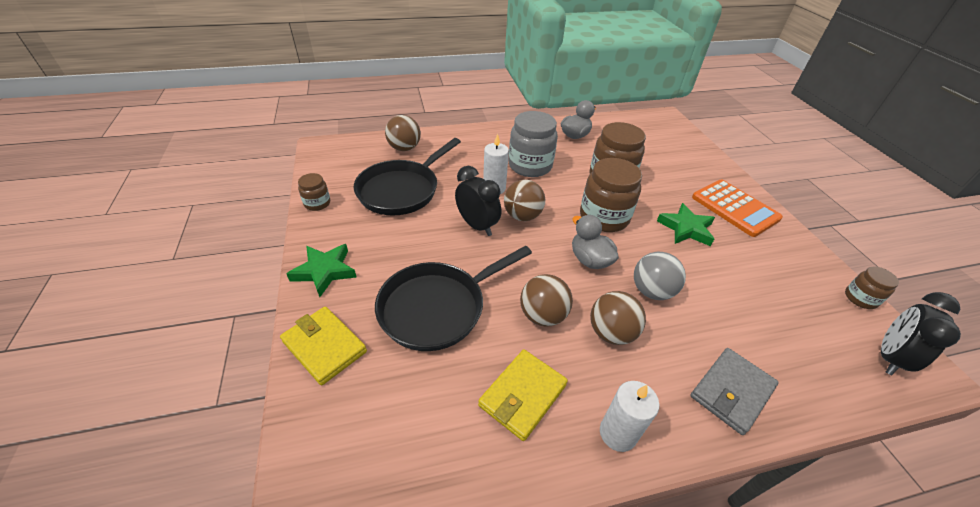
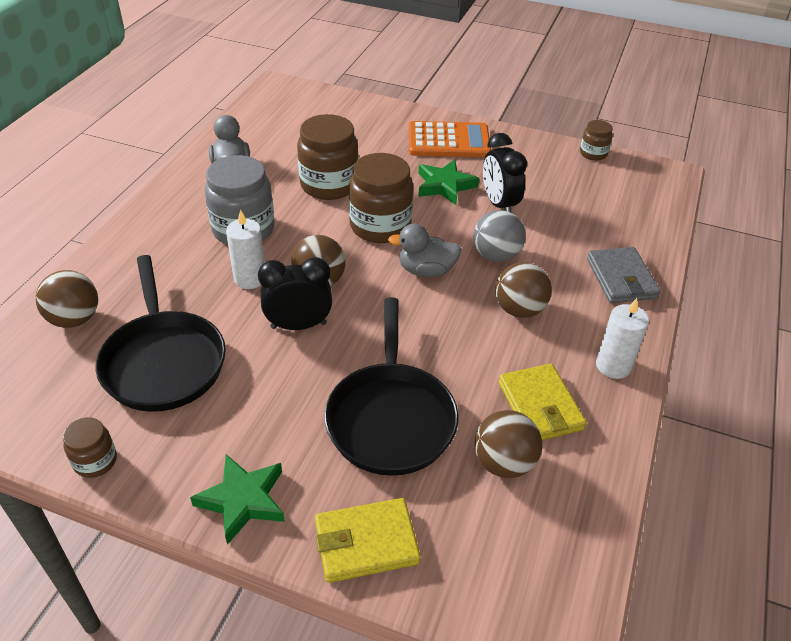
camera: 55 degrees left, 0 degrees up
(543, 315) = (465, 343): brown ball -> brown ball (503, 463)
(889, 357) = (647, 182): black clock -> black clock (499, 204)

